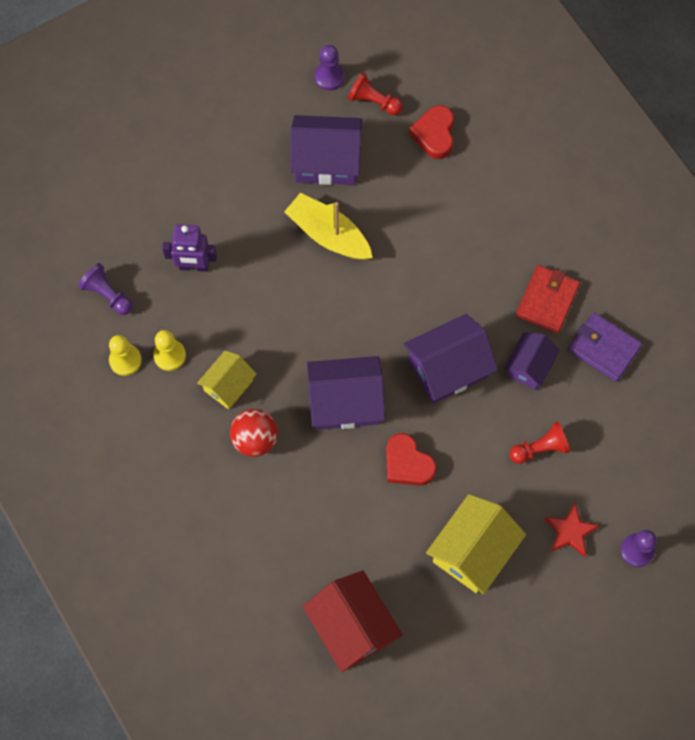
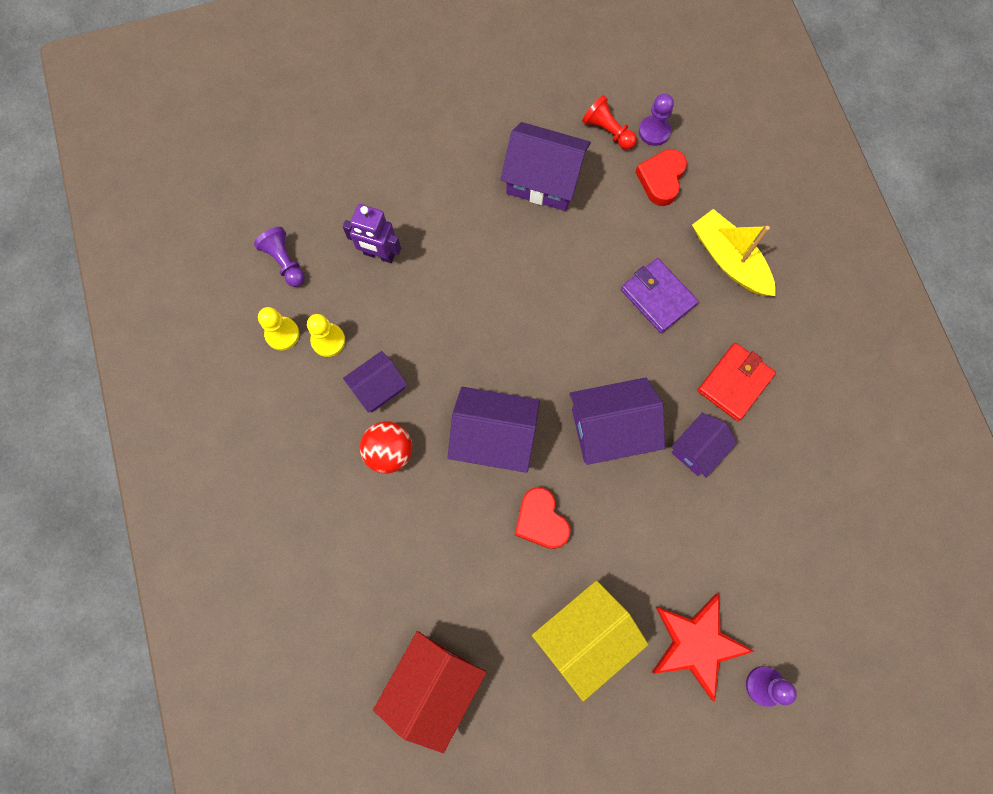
camera: 15 degrees right, 5 degrees up
(228, 385) = (378, 387): yellow house -> purple house
(328, 234) = (524, 255): yellow boat -> yellow boat (729, 260)
(329, 77) = (569, 95): purple pawn -> purple pawn (654, 131)
(352, 627) = (433, 685): red house -> red house turned 45 degrees clockwise
(540, 448) = (686, 542): red pawn -> none
(570, 531) = (696, 644): red star -> red star, size x1.65
(604, 348) = (783, 450): purple wallet -> purple wallet (658, 297)

